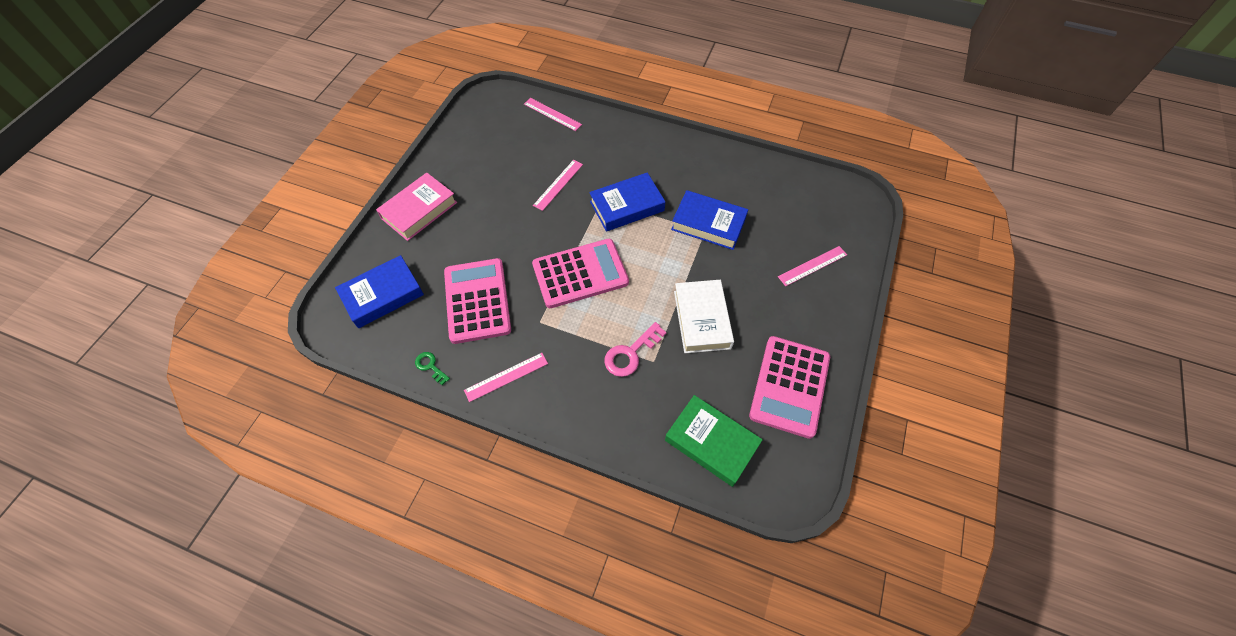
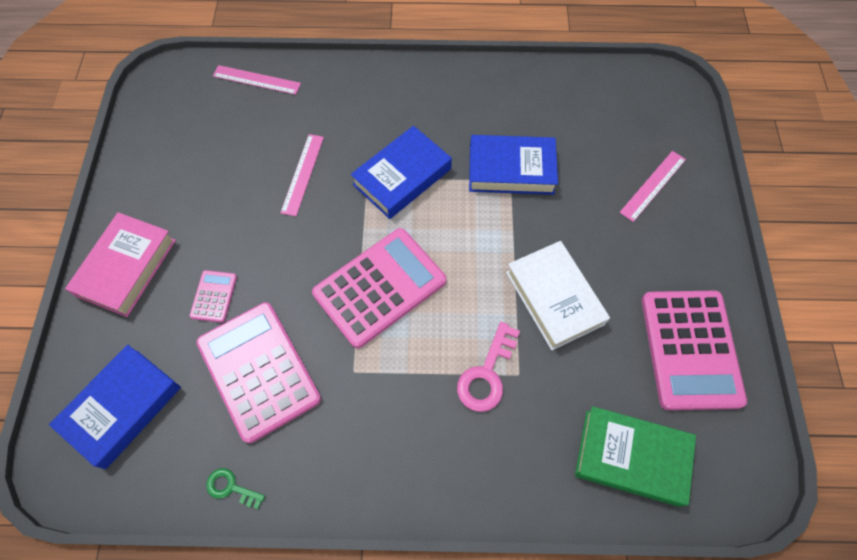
camera: 20 degrees left, 5 degrees up
(467, 245) = (214, 296): none -> pink calculator
(506, 377) = (340, 464): pink ruler -> none

